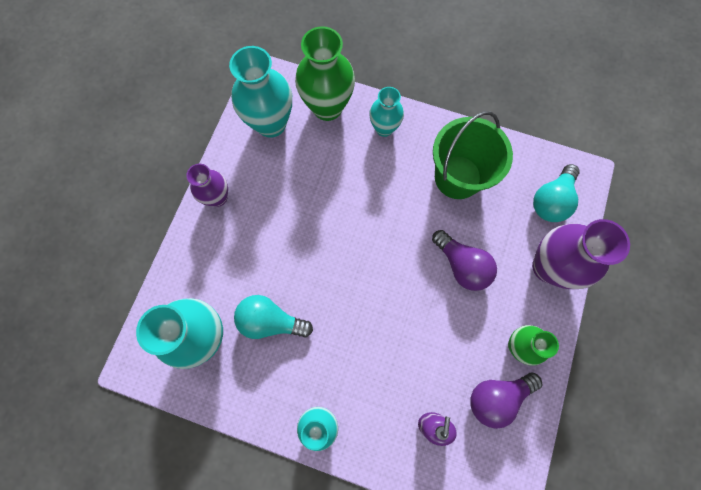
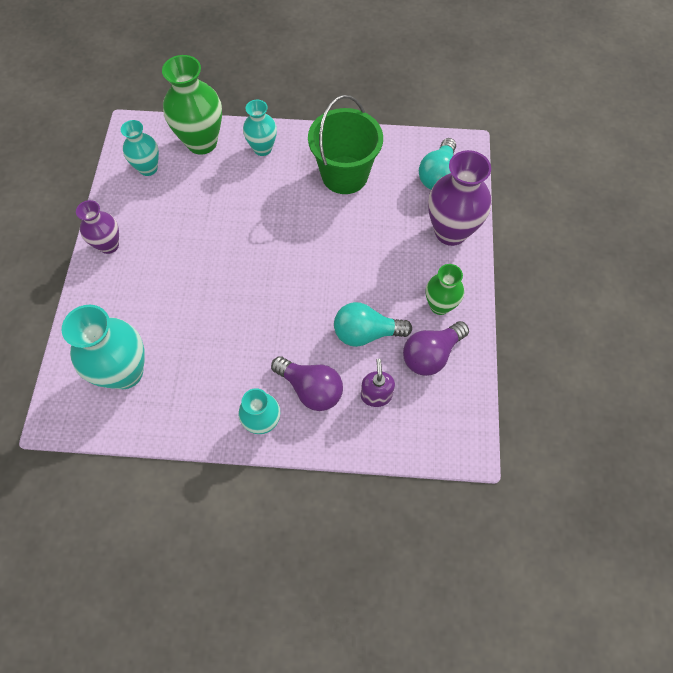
camera: 15 degrees left, 10 degrees down
(271, 124) = (148, 168): turquoise vase -> turquoise vase, size x0.60
(271, 320) = (190, 343): turquoise light bulb -> turquoise light bulb (366, 333)
(462, 265) = (368, 249): purple light bulb -> purple light bulb (311, 389)

